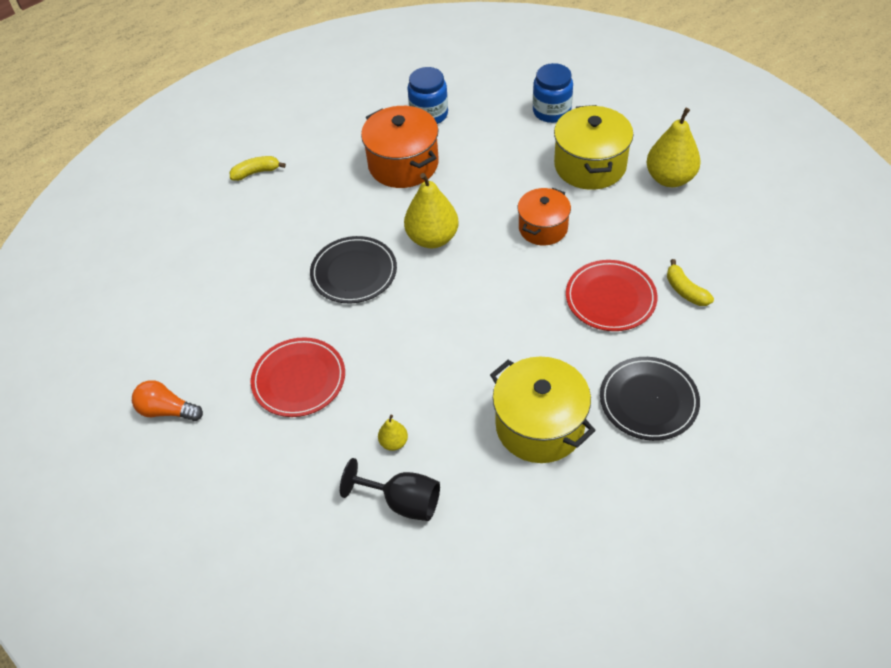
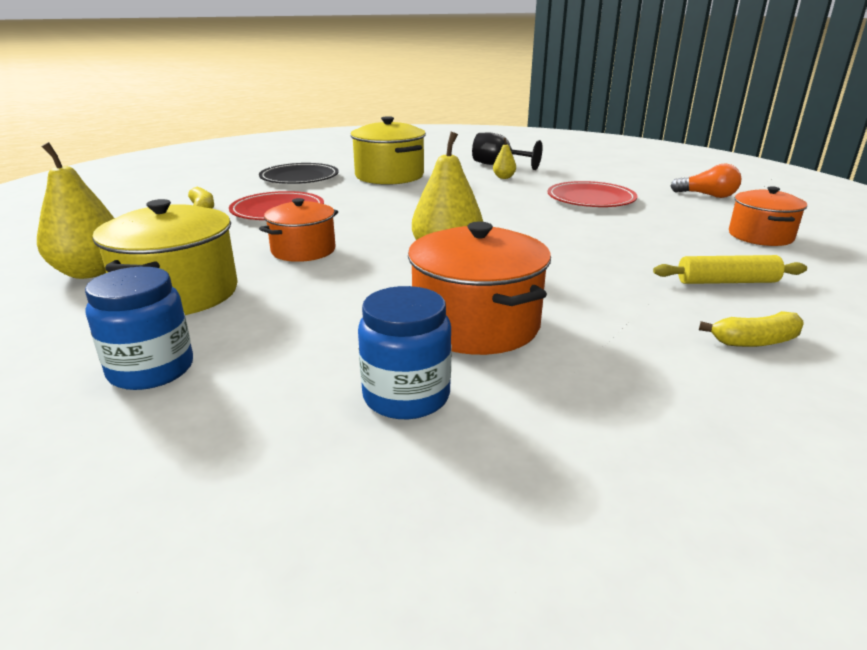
camera: 175 degrees left, 25 degrees down
(173, 309) = (760, 236): none -> orange pot
(240, 230) = (726, 282): none -> yellow rolling pin
(354, 272) = (548, 241): black plate -> none

